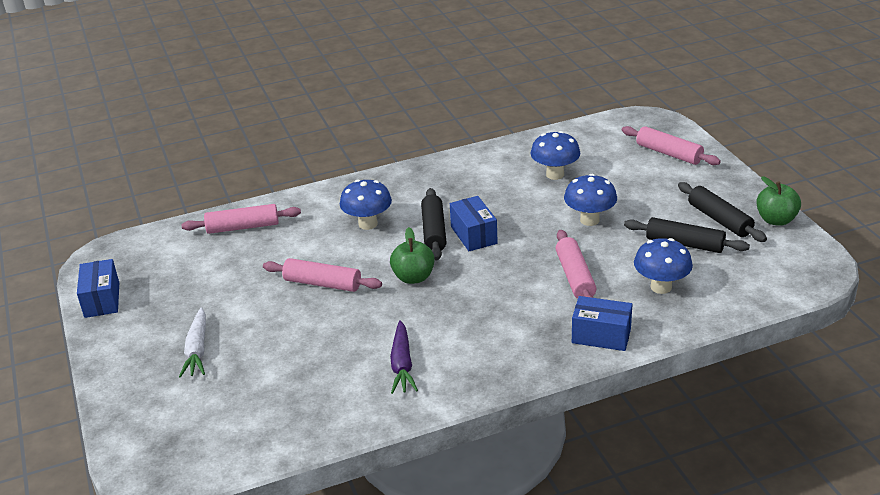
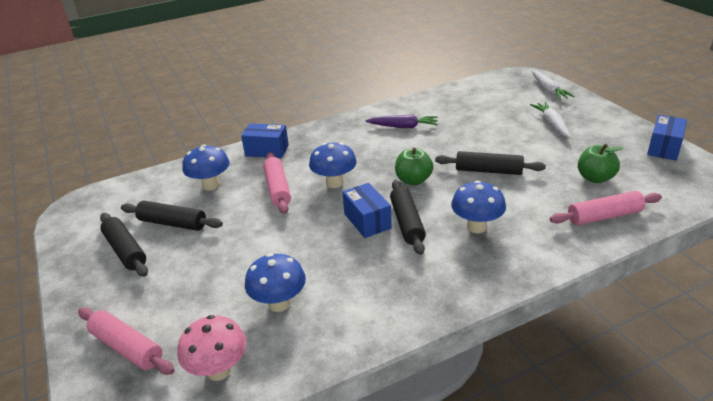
camera: 175 degrees right, 0 degrees up
(102, 300) = (664, 148): blue box -> blue box turned 45 degrees clockwise
(143, 425) = (548, 90): none -> white carrot
(322, 283) = (488, 171): pink rolling pin -> black rolling pin
(402, 364) = (403, 127): purple carrot -> purple carrot turned 105 degrees clockwise
(589, 220) = (253, 243): blue mushroom -> blue mushroom (334, 183)
(592, 140) = (219, 370): none -> pink mushroom
(776, 220) = (71, 253): green apple -> green apple (595, 178)

